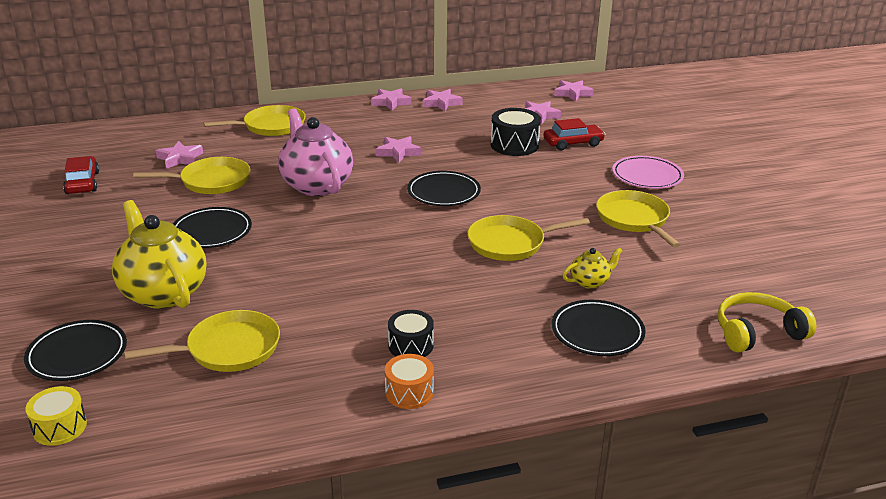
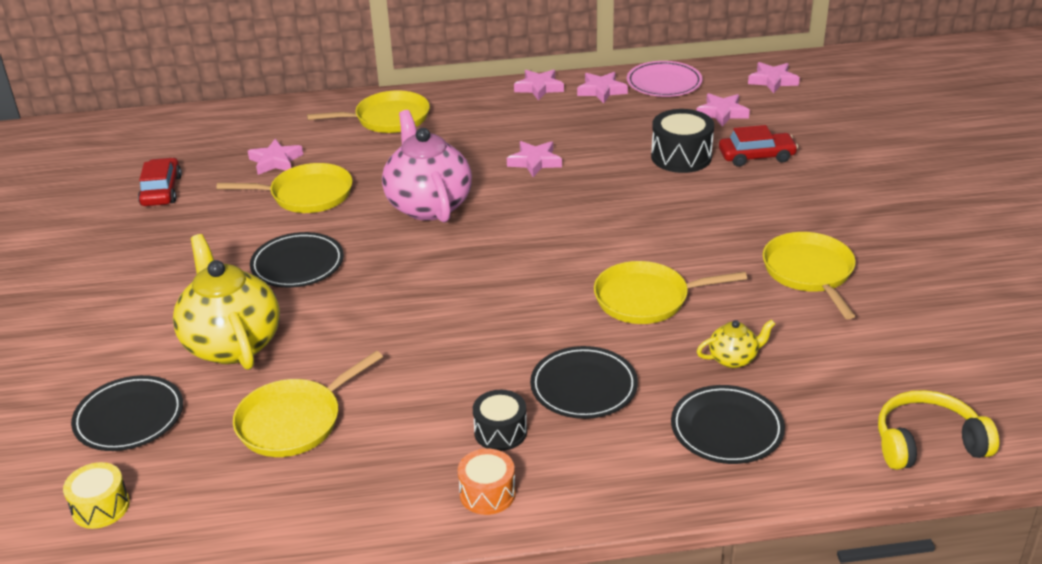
camera: 10 degrees right, 5 degrees up
(228, 349) = (294, 422): yellow pan -> yellow pan turned 150 degrees clockwise
(443, 192) = (579, 222): black plate -> black plate (584, 387)
(647, 176) = (841, 209): pink plate -> pink plate (664, 83)

